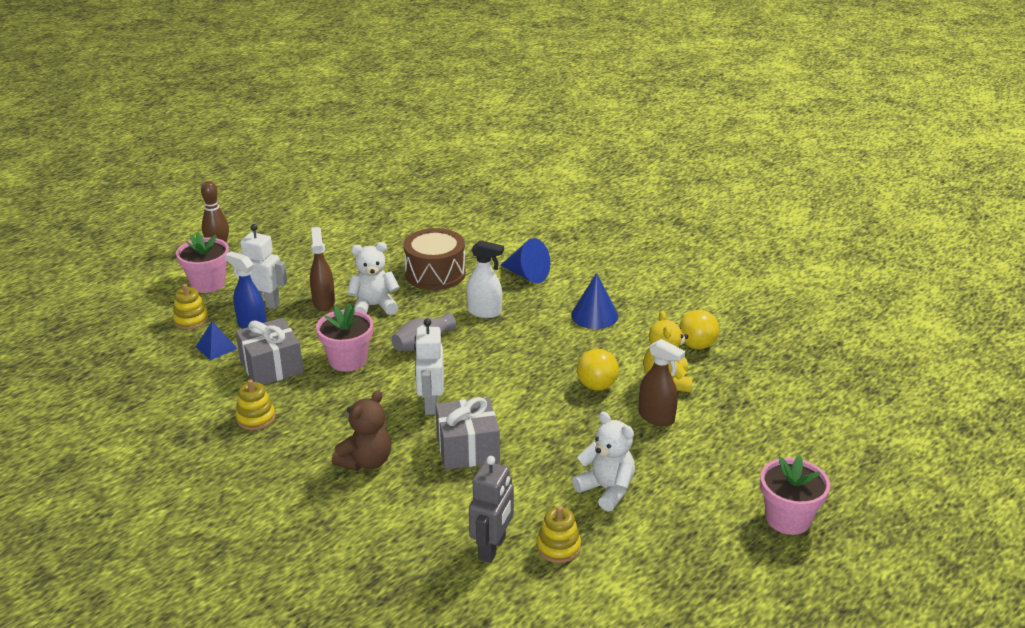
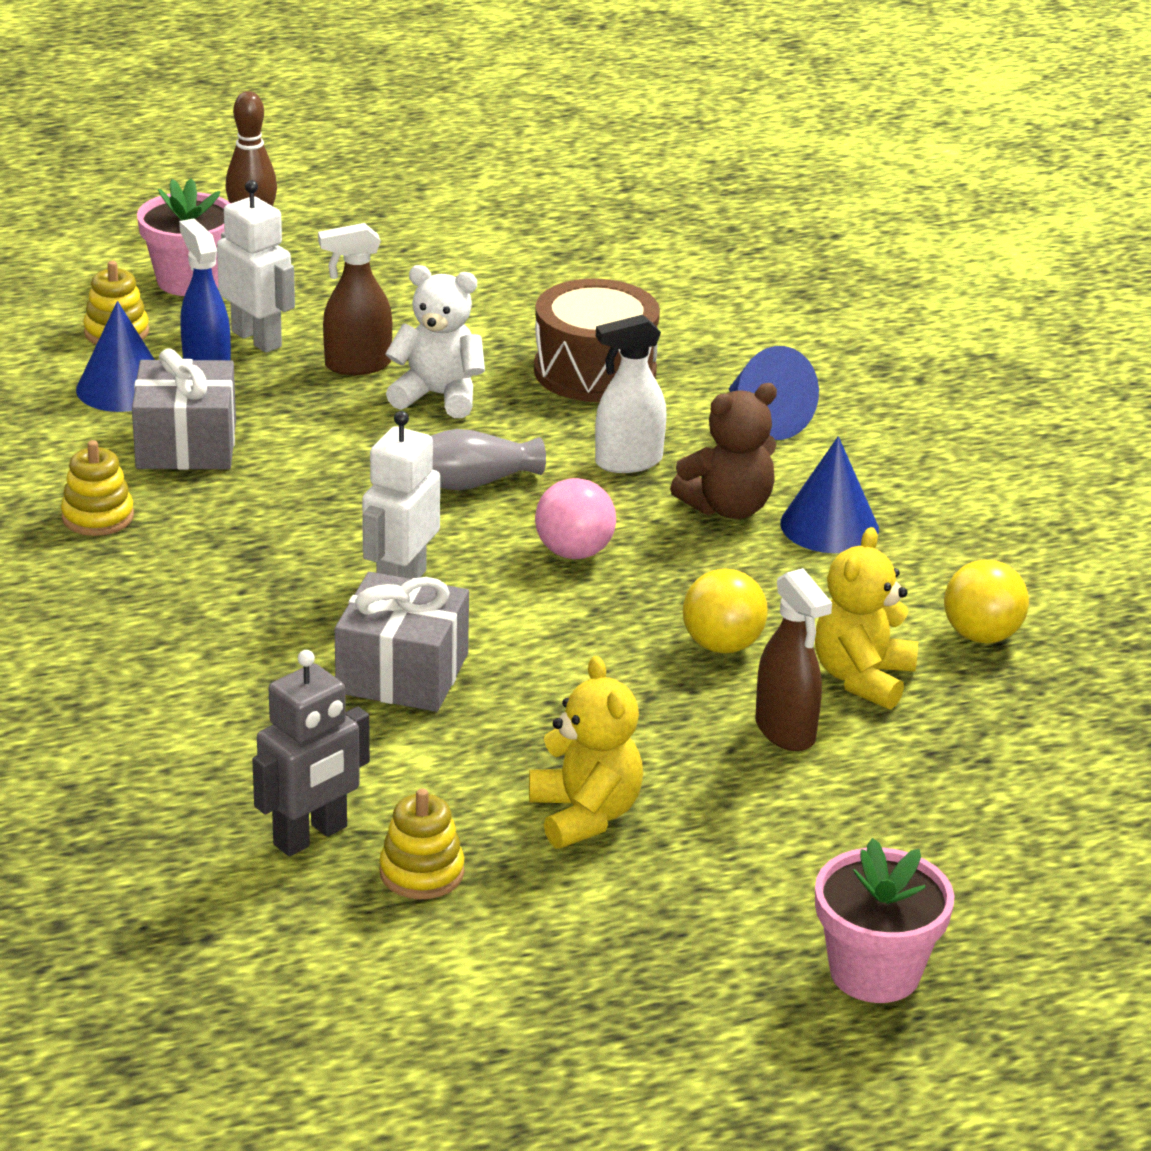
camera: 25 degrees right, 0 degrees up
(216, 347) = (123, 388): blue pyramid -> blue cone
(324, 302) = (357, 365): brown spray bottle -> brown spray bottle turned 120 degrees counterclockwise
(348, 360) = (320, 471): pink flower pot -> none
(366, 461) = (218, 639): brown teddy bear -> brown teddy bear (728, 508)
(485, 312) = (628, 462): white spray bottle -> white spray bottle turned 120 degrees clockwise
(496, 363) = (574, 552): none -> pink ball
(606, 490) = (585, 815): white teddy bear -> yellow teddy bear

